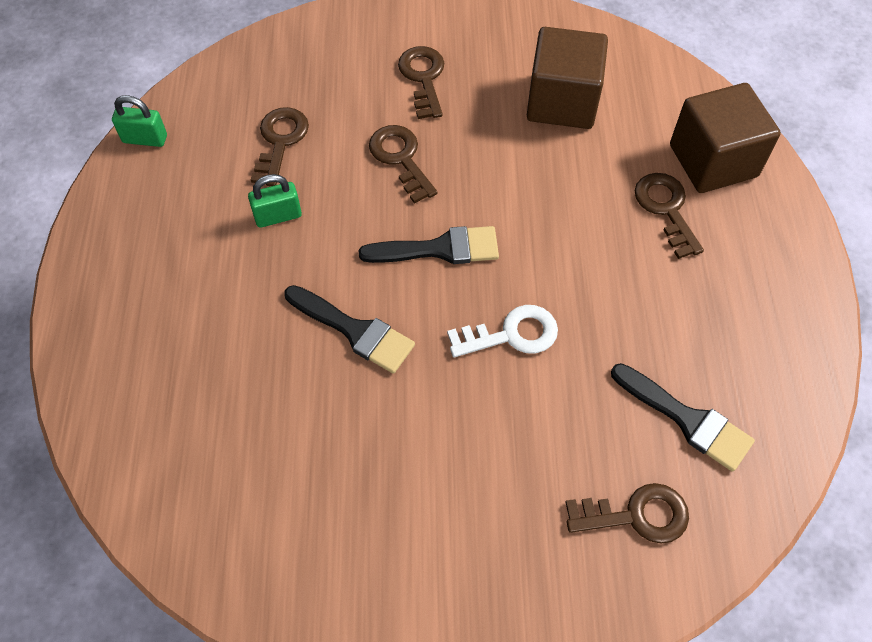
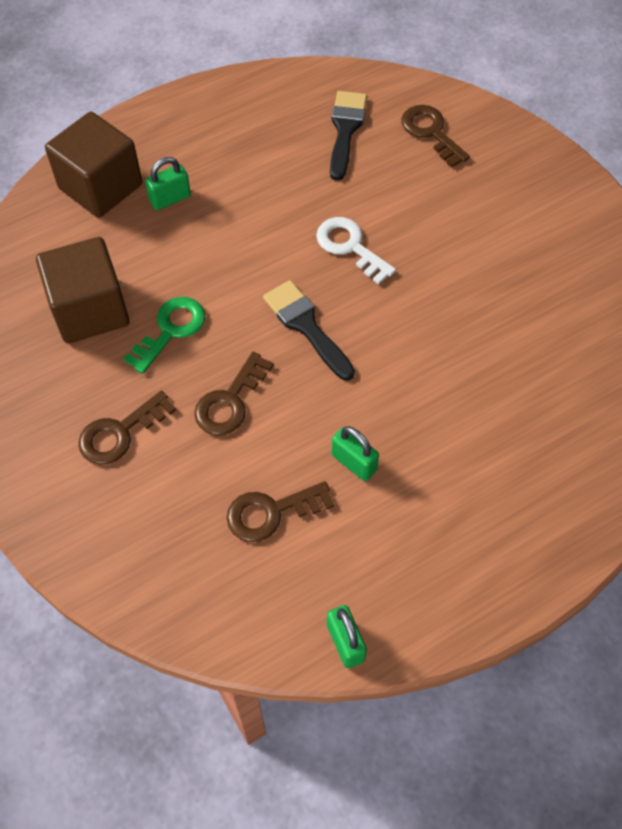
camera: 120 degrees left, 0 degrees up
(354, 330) = (419, 345): black brush -> none
(503, 148) = (171, 330): none -> green key
(666, 209) = (170, 199): brown key -> green padlock

